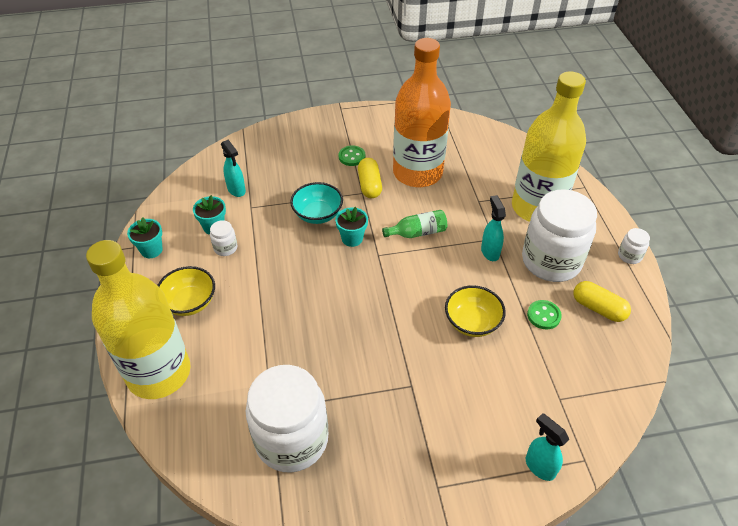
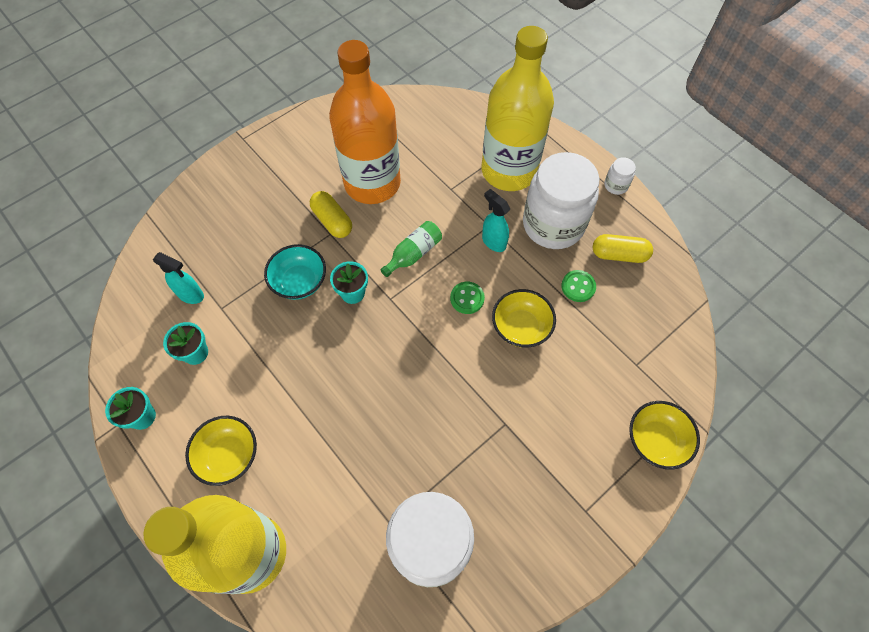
camera: 30 degrees left, 15 degrees up
(225, 248) = (225, 371): white jar -> none
(352, 157) = (292, 194): green button -> green button (467, 298)
(539, 466) = (655, 440): turquoise spray bottle -> yellow bowl

